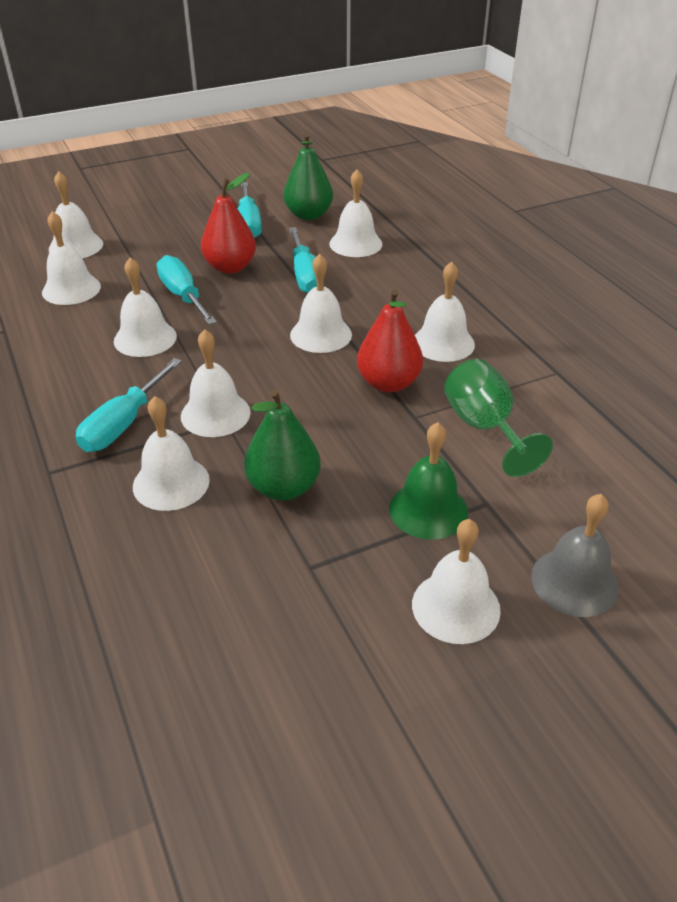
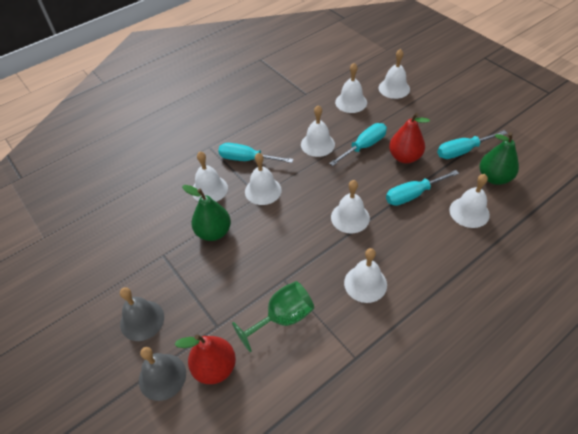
camera: 80 degrees right, 10 degrees up
(388, 383) = (312, 261): red pear -> red pear (215, 367)
(428, 510) = (207, 298): green bell -> none
(456, 606) = (142, 320): white bell -> grey bell

